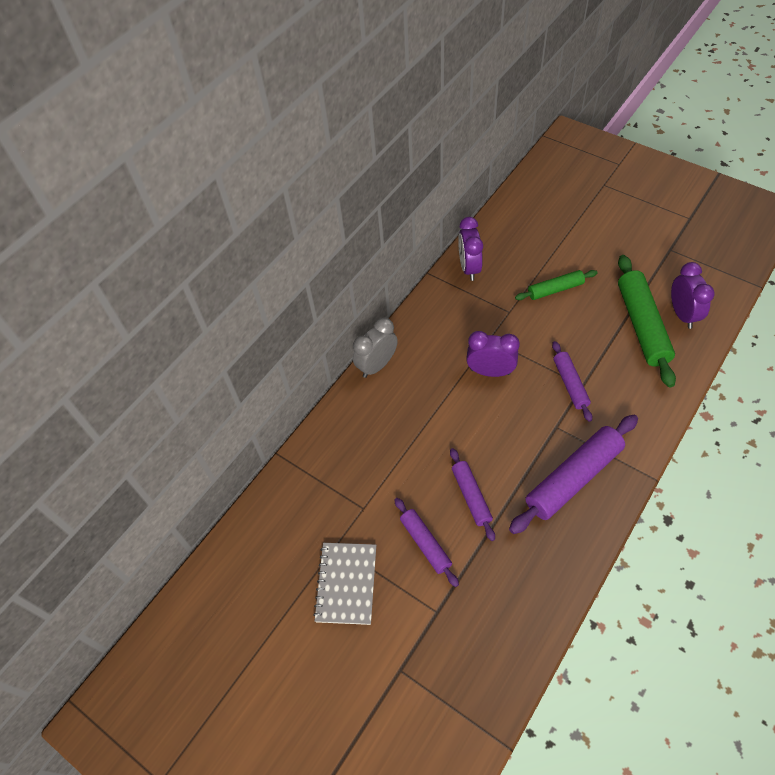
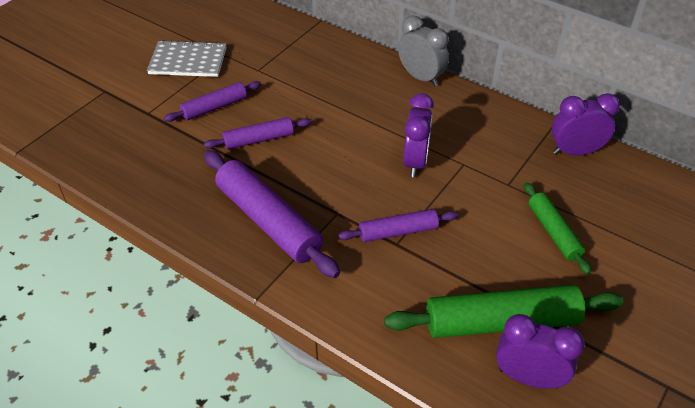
camera: 85 degrees right, 10 degrees down
(682, 314) = (528, 378): purple clock -> purple clock turned 150 degrees counterclockwise

